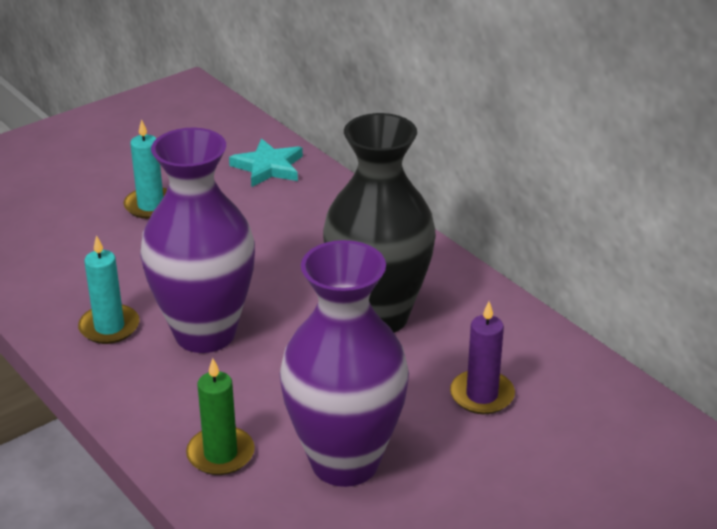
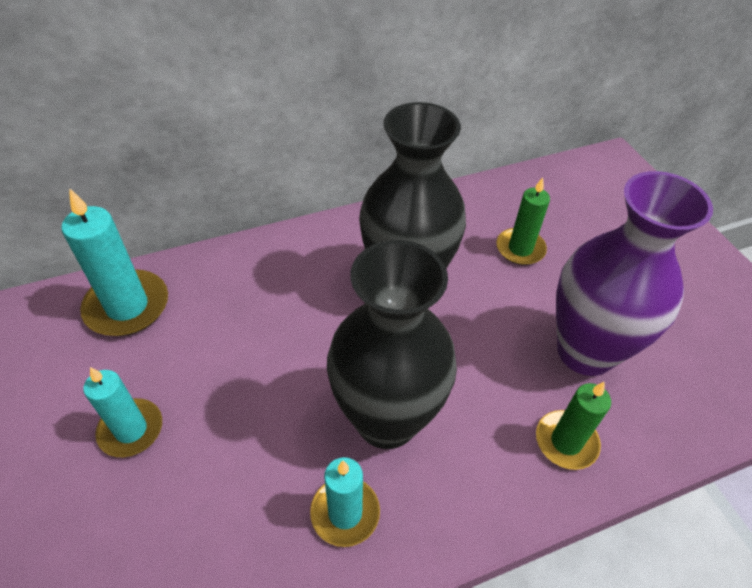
camera: 75 degrees left, 15 degrees up
(205, 333) = (386, 420): purple vase -> black vase
(268, 167) = (127, 306): turquoise star -> turquoise candle
(482, 395) = (520, 249): purple candle -> green candle

